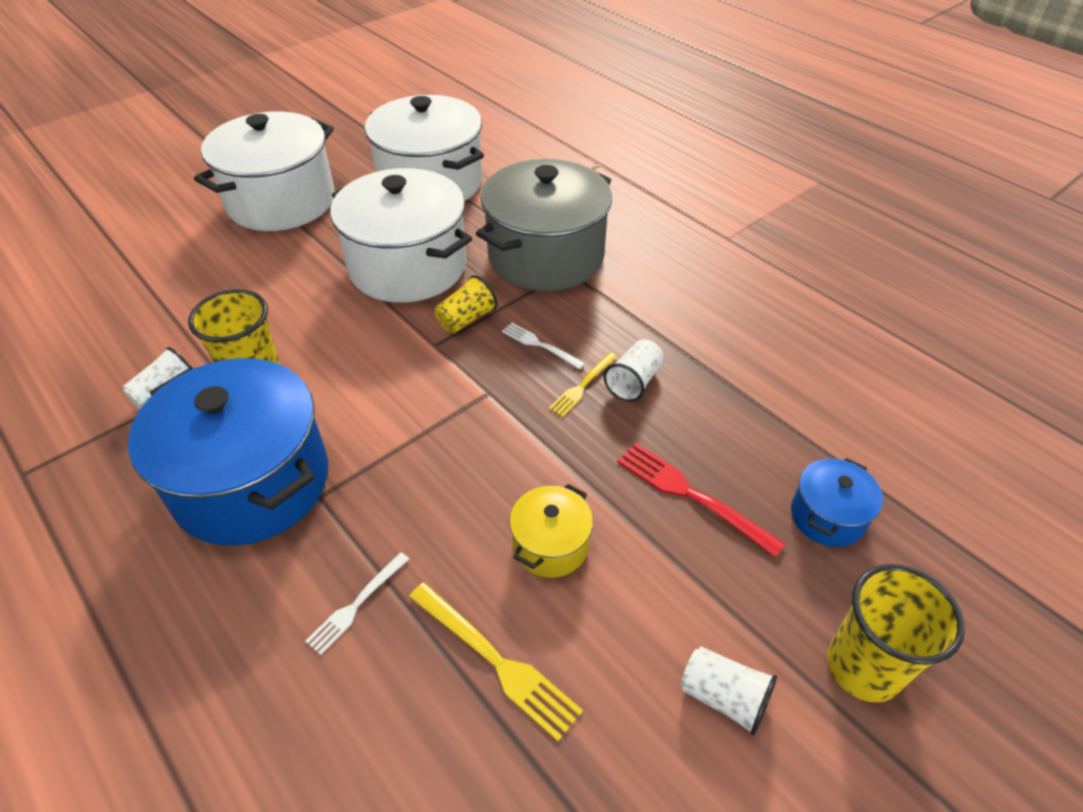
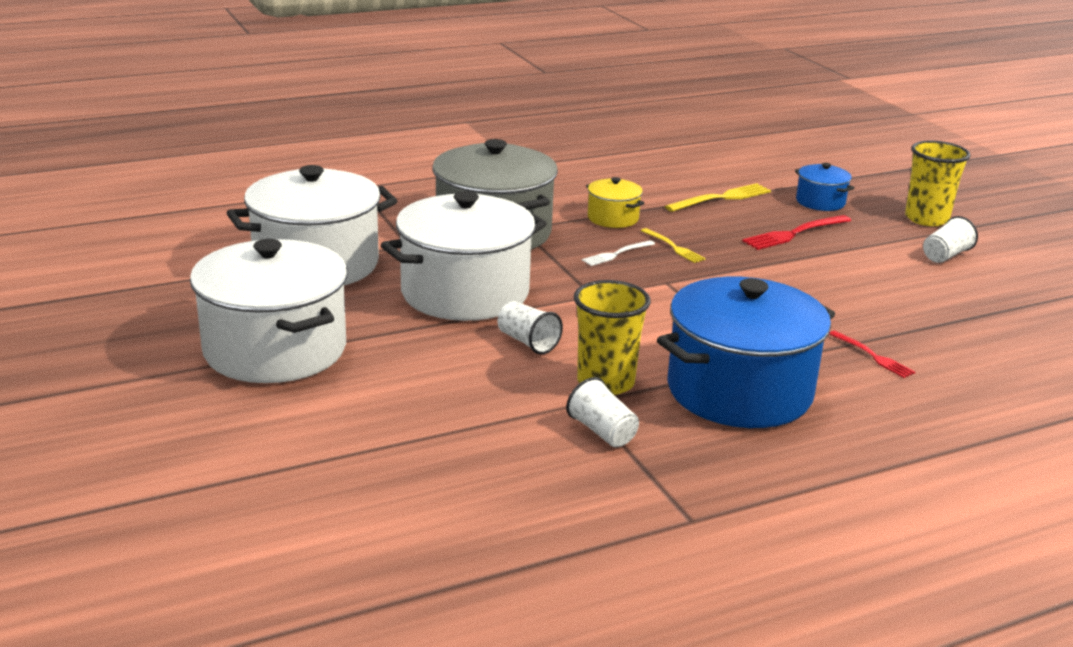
camera: 75 degrees left, 20 degrees down
(356, 605) = (874, 356): white fork -> red fork
(466, 319) = (565, 277): yellow cup -> none
(497, 662) = (922, 313): yellow fork -> yellow fork (722, 198)
(550, 545) = (829, 283): yellow pot -> yellow pot (613, 218)
(633, 382) = (676, 229): white cup -> white cup (527, 342)

